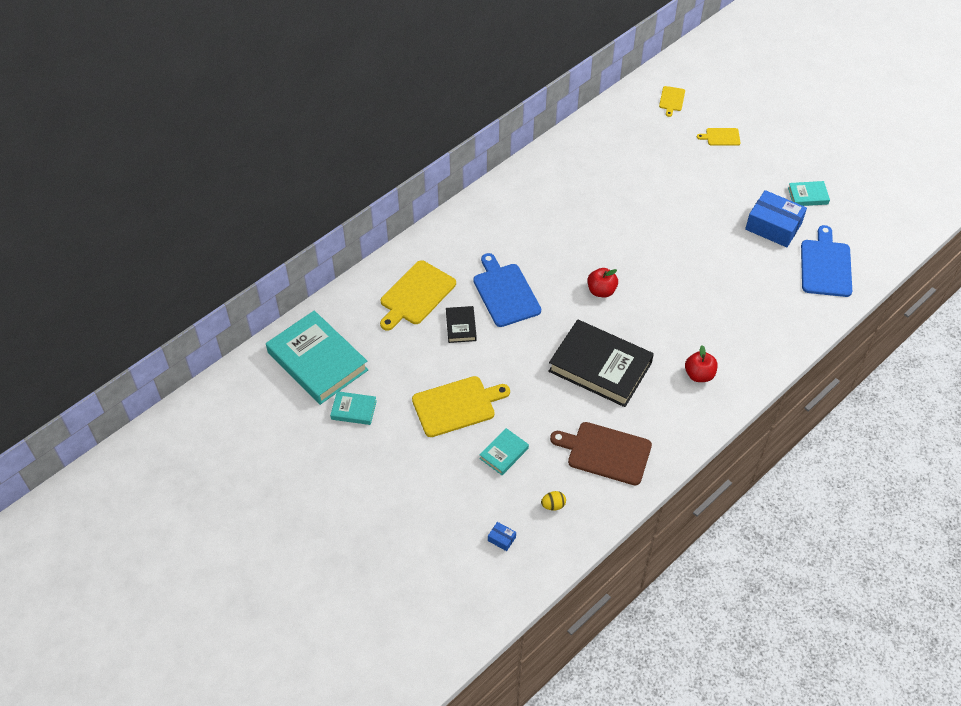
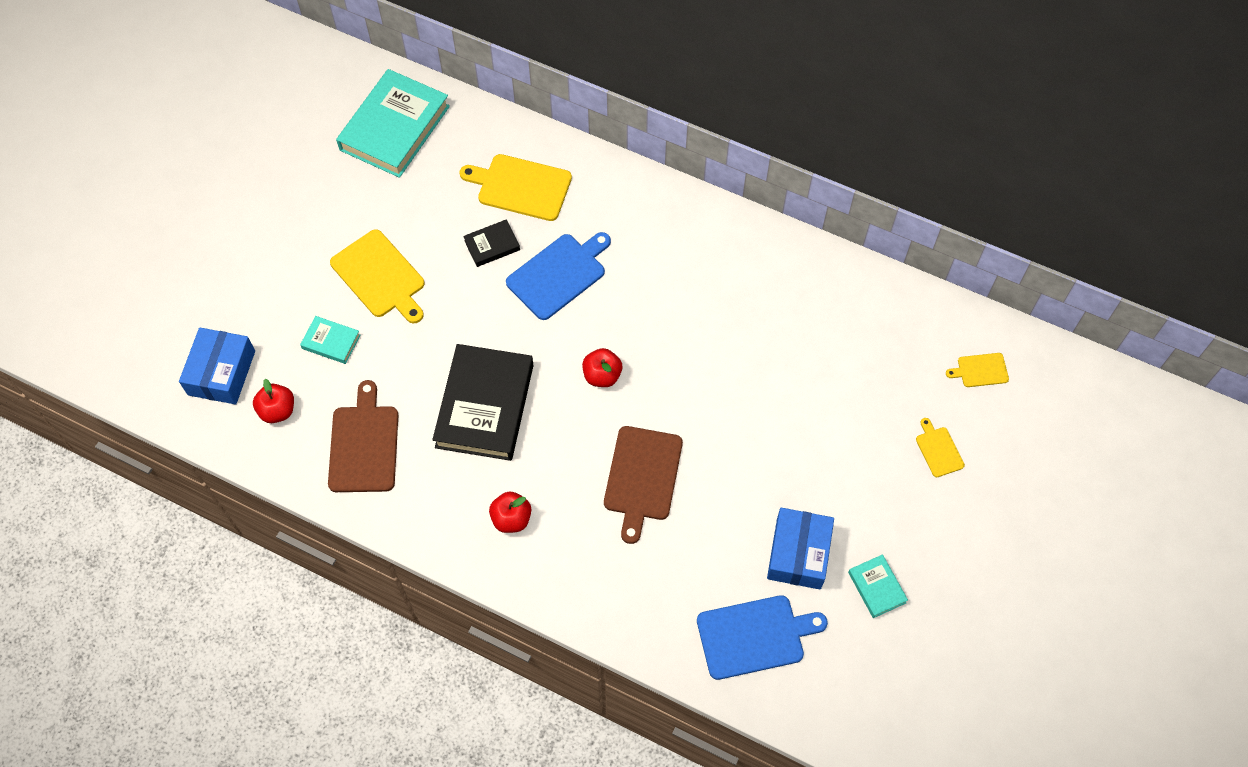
camera: 70 degrees right, 10 degrees up
(354, 410) = (342, 183): turquoise book -> none
(501, 539) = (221, 373): blue box -> blue box, size x2.45
(553, 505) = (277, 410): yellow egg -> red apple
(690, 291) = (642, 477): none -> brown cutting board

